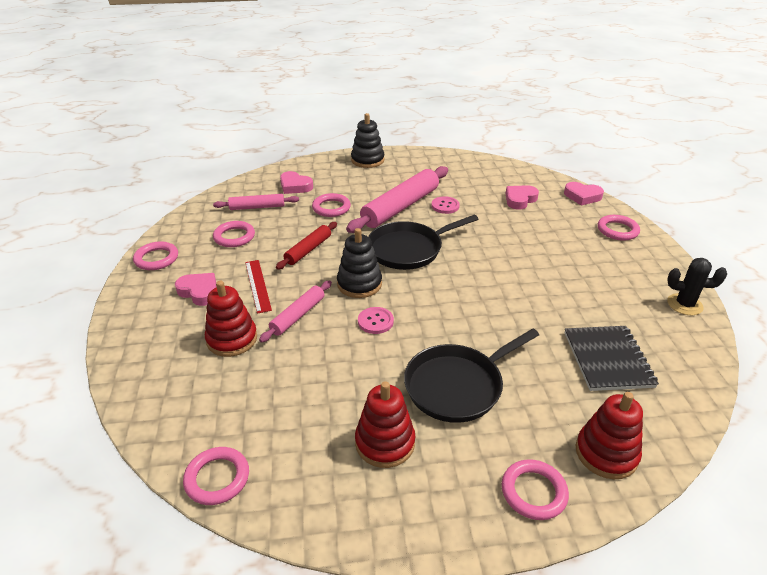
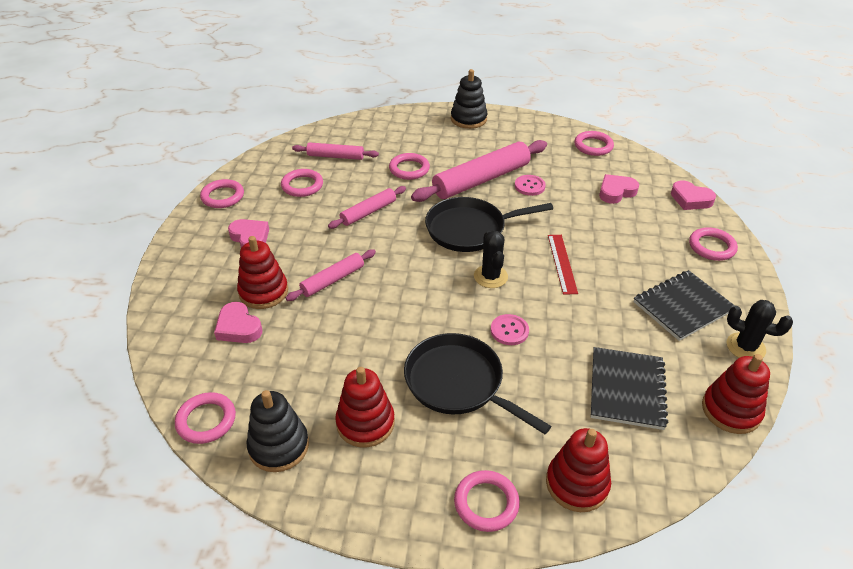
camera: 15 degrees right, 5 degrees up
(257, 285) = (306, 241): red ruler -> red ruler (562, 263)
(295, 186) = (381, 139): pink heart -> pink heart (238, 327)
(308, 250) = (368, 212): red rolling pin -> pink rolling pin
(359, 284) = (405, 258): black stacking toy -> black stacking toy (279, 446)
(375, 321) = (405, 301): pink button -> pink button (509, 331)
(445, 286) = (490, 276): none -> black cactus
(457, 386) = (458, 383): black pan -> black pan turned 60 degrees clockwise
(484, 167) = (593, 146): none -> pink ring
(618, 281) = (682, 306): none -> black notebook
(700, 359) = (731, 410): none -> red stacking toy

